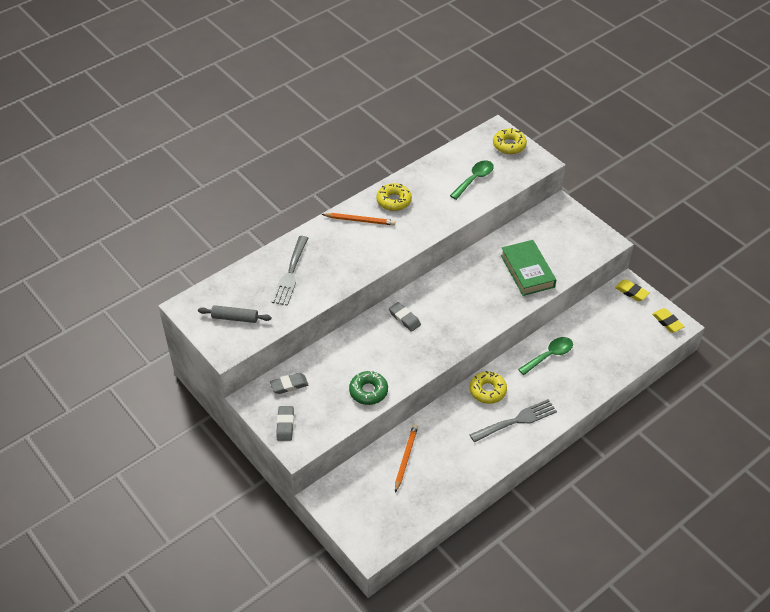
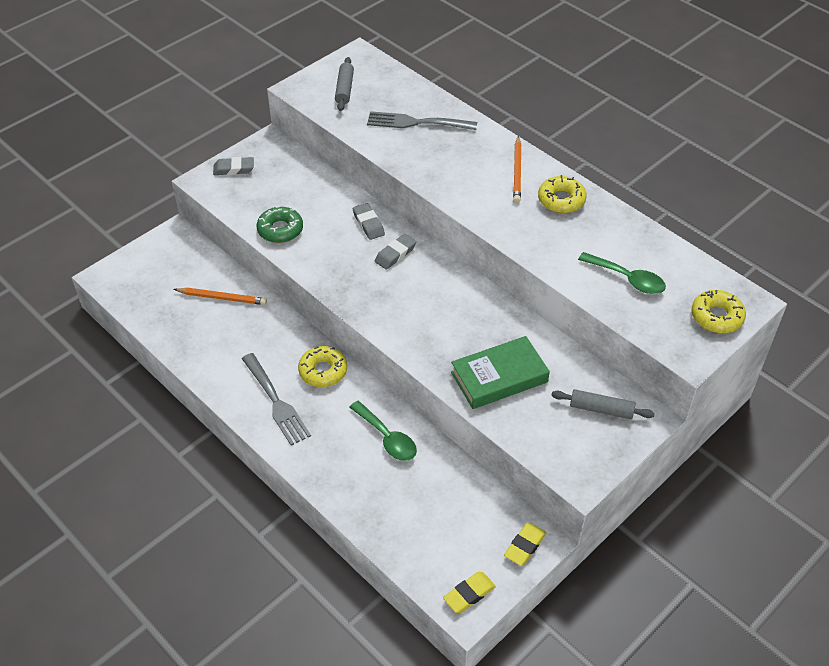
camera: 85 degrees right, 0 degrees up
(289, 385) = (288, 167): grey eraser -> grey eraser (368, 224)
(554, 225) = (601, 409): none -> grey rolling pin

